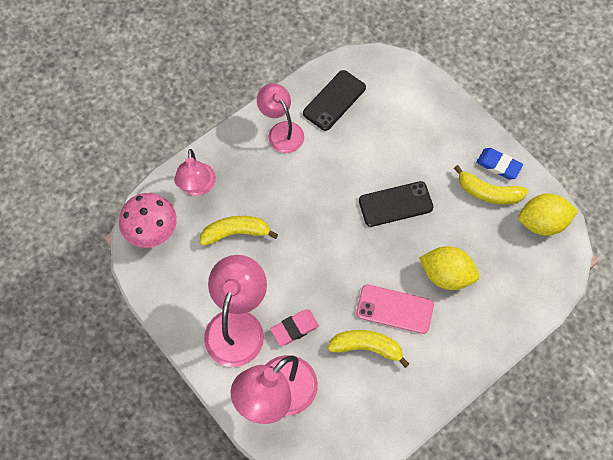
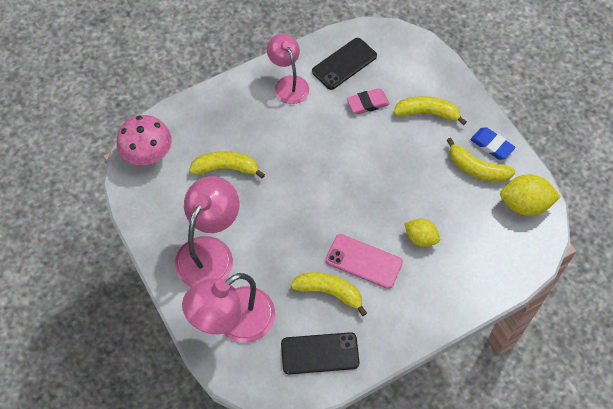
camera: 10 degrees right, 5 degrees down
(197, 187) = (199, 121): pink lamp -> none
(294, 328) = (263, 263): pink eraser -> pink eraser (368, 103)
(395, 204) = (384, 166): black phone -> black phone (320, 353)
(428, 141) = (427, 113): none -> yellow banana
(446, 275) = (420, 238): yellow lemon -> yellow lemon, size x0.65

